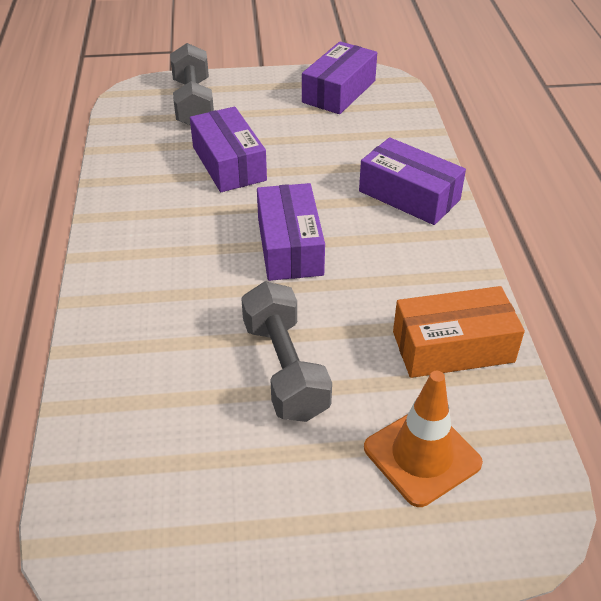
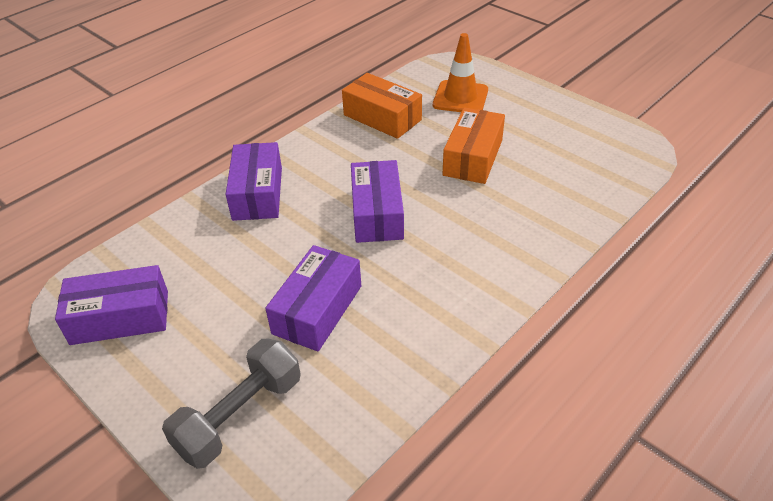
camera: 130 degrees left, 0 degrees up
(285, 369) = (472, 157): grey dumbbell -> orange box
(290, 246) = (377, 213): purple box -> purple box turned 45 degrees counterclockwise

